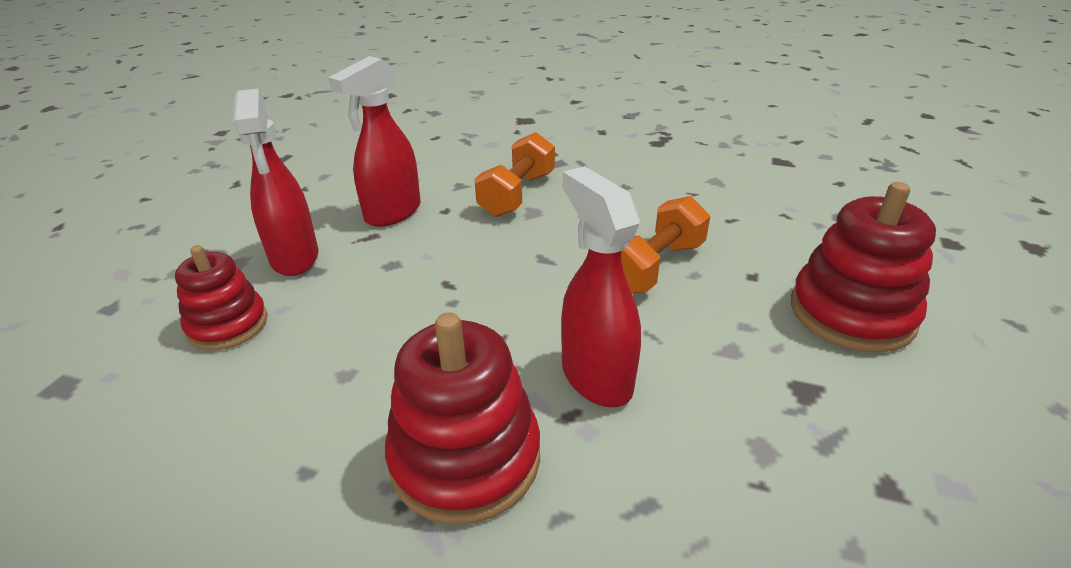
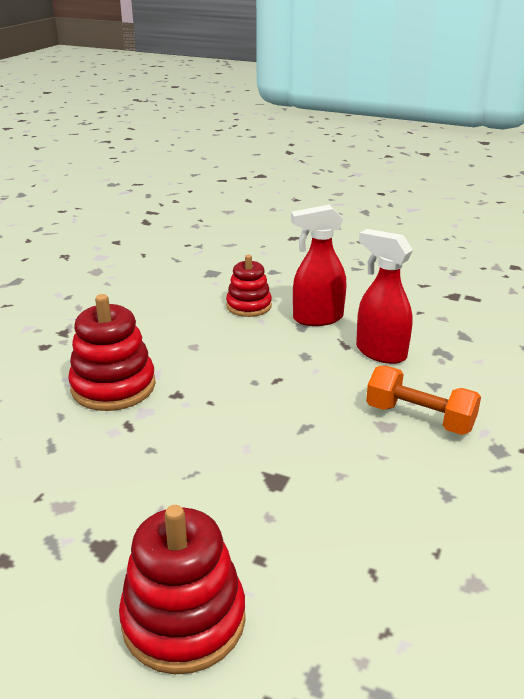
camera: 95 degrees right, 5 degrees down
(596, 377) = (157, 439): red spray bottle -> none
(654, 267) = (284, 491): orange dumbbell -> none

